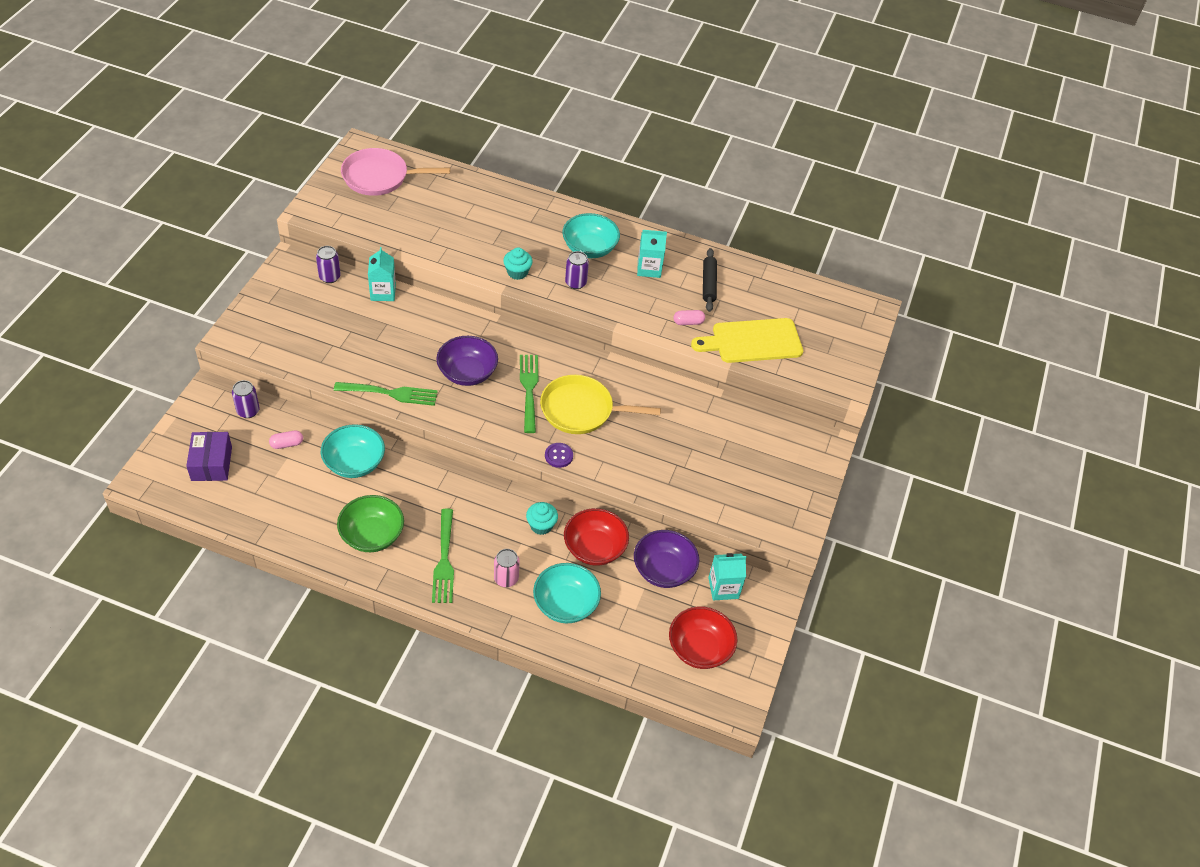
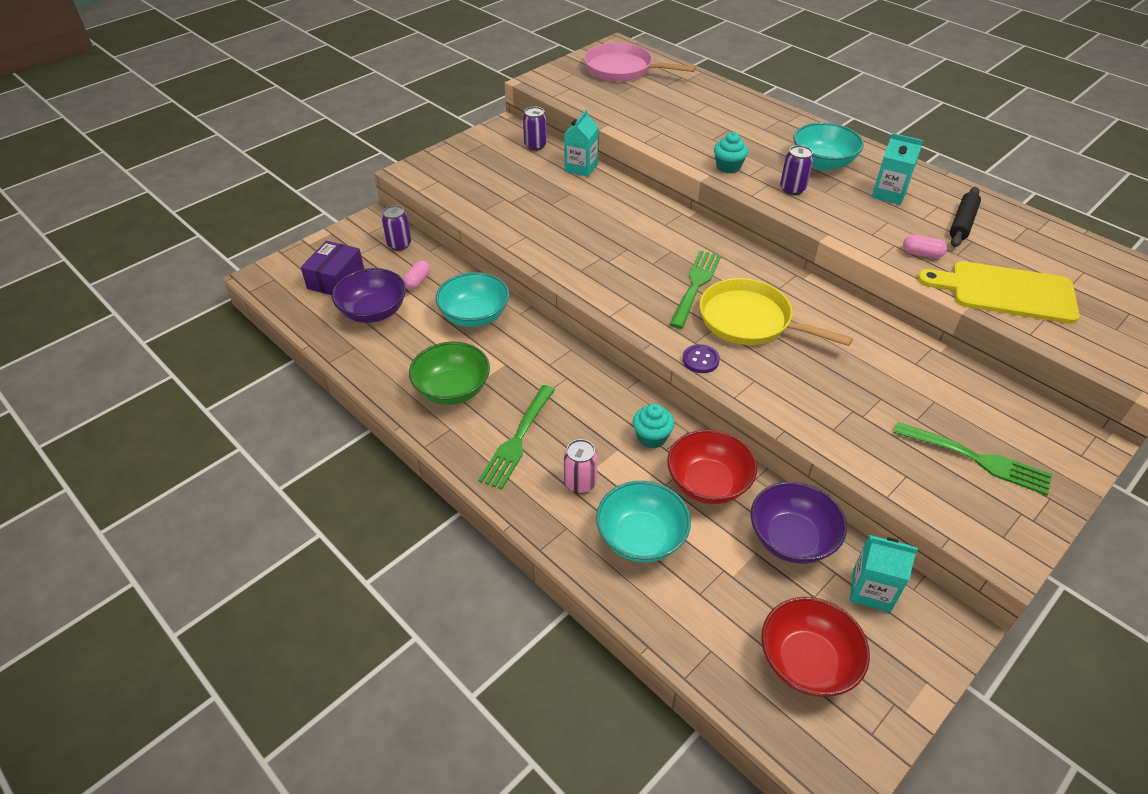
camera: 30 degrees right, 5 degrees down
(287, 444) = (418, 281): pink capsule -> pink capsule turned 75 degrees counterclockwise
(390, 393) = (538, 252): green fork -> green fork (977, 459)
(467, 373) = (632, 254): purple bowl -> purple bowl (373, 312)

